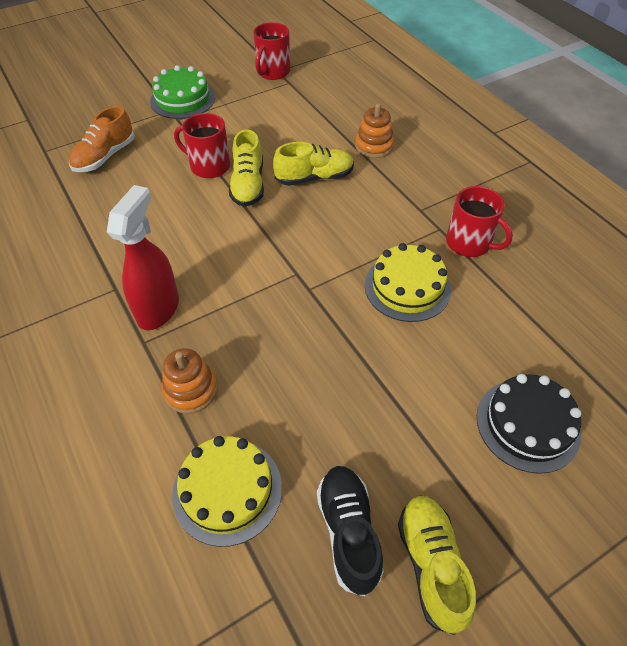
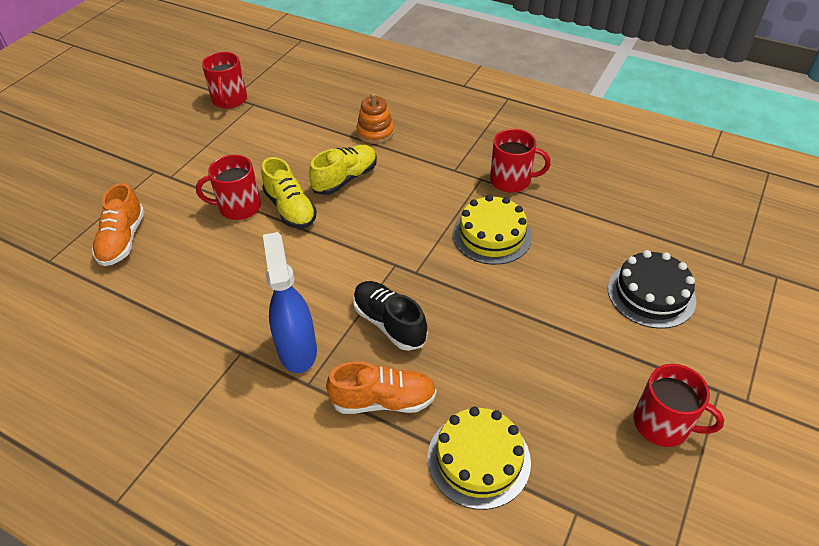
camera: 30 degrees left, 5 degrees down
(158, 309) = (297, 350): red spray bottle -> blue spray bottle
(182, 99) = (159, 156): green cake -> none
(191, 390) = (383, 400): orange stacking toy -> orange shoe
(348, 532) = (591, 435): black shoe -> black shoe (389, 323)
(431, 564) = (663, 424): yellow shoe -> red mug

